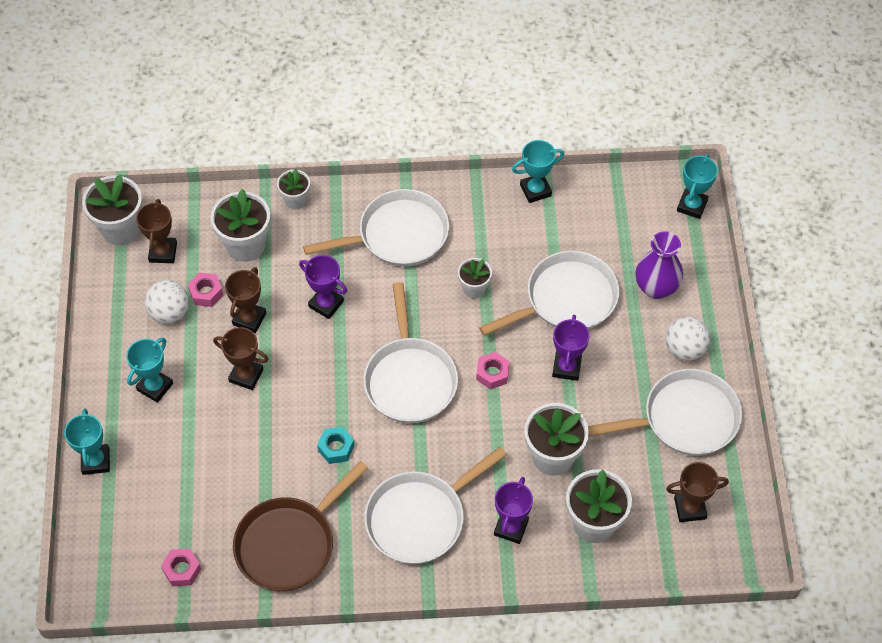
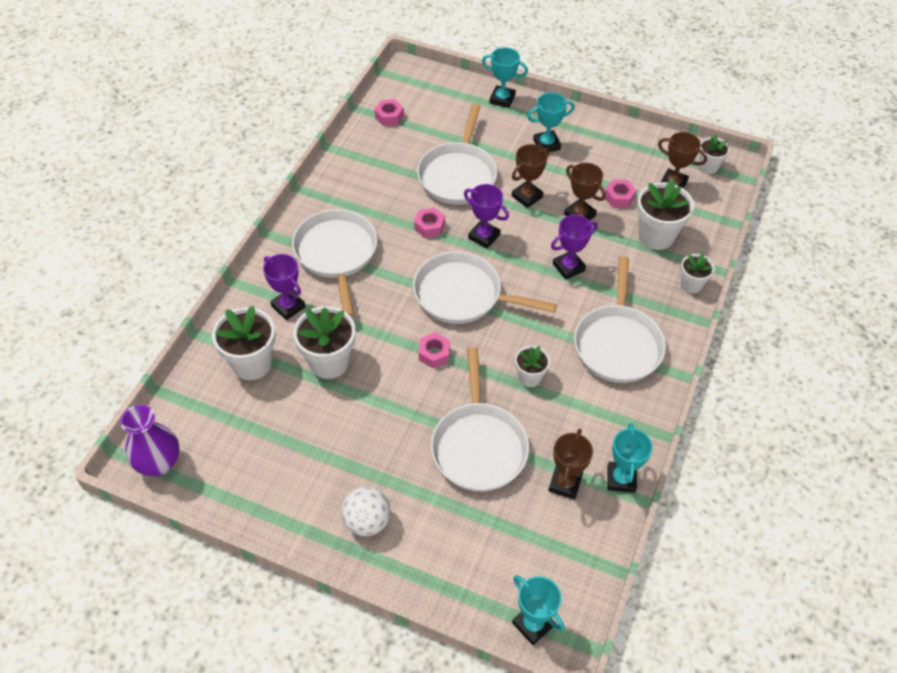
camera: 115 degrees right, 5 degrees down
(121, 229) = (708, 167): white flower pot -> white flower pot, size x0.58
(155, 387) = (546, 144): turquoise trophy -> turquoise trophy turned 75 degrees counterclockwise
(170, 313) = (610, 171): white ball -> none
(289, 543) = (369, 175): brown pan -> none
(336, 448) = (429, 227): turquoise nut -> pink nut
(566, 367) = (407, 412): purple trophy -> purple trophy (484, 236)
(656, 288) = (449, 532): purple vase -> purple vase (159, 463)
(684, 419) = (297, 482): white pan -> white pan (458, 175)
(690, 508) = (213, 440): brown trophy -> brown trophy (565, 483)

